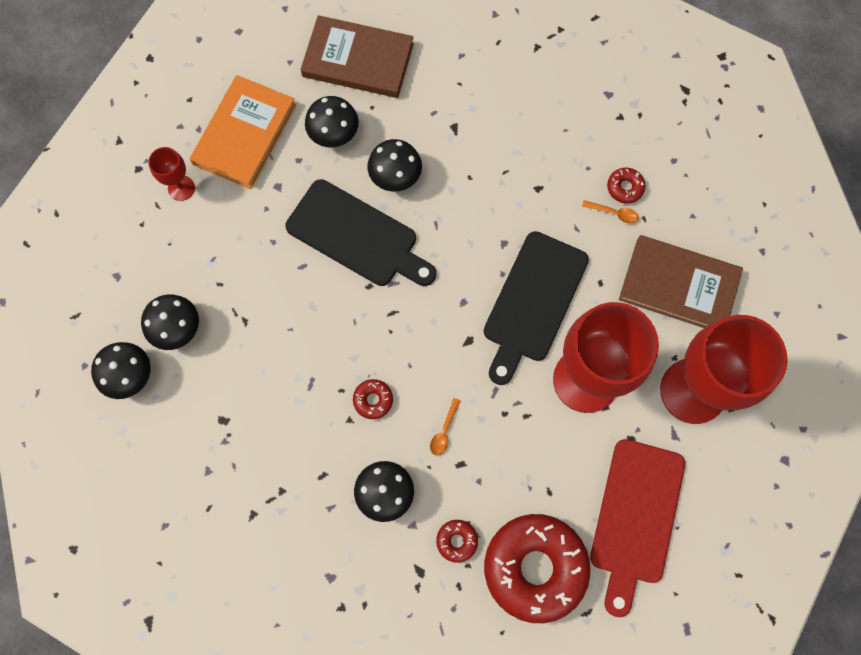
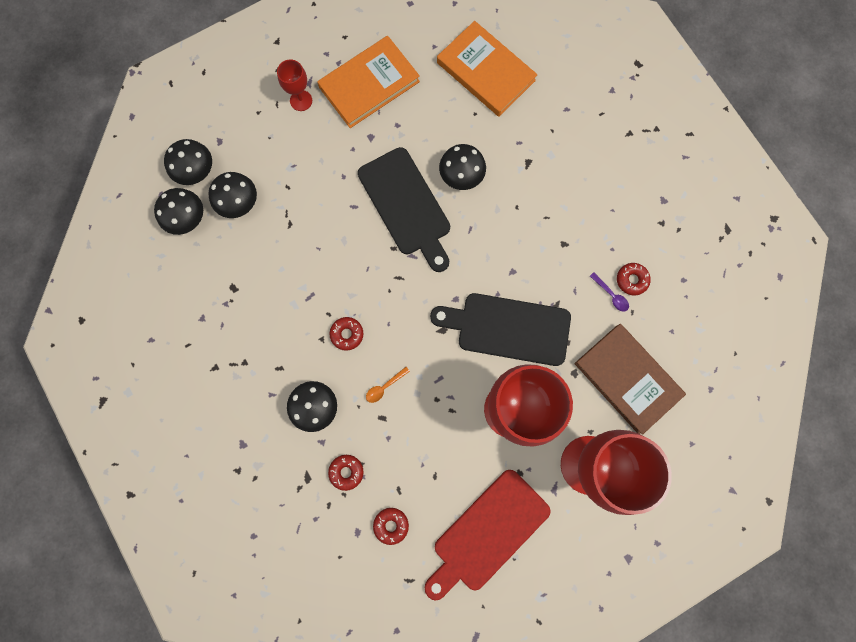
camera: 30 degrees right, 5 degrees up
(334, 134) = (434, 119): black mushroom -> black mushroom (196, 171)
(358, 60) = (485, 72): brown book -> orange book
(533, 302) = (508, 328): black cutting board -> black cutting board turned 45 degrees clockwise
(535, 568) = (391, 525): red donut -> red donut, size x0.40
(614, 213) = (611, 295): orange spoon -> purple spoon

